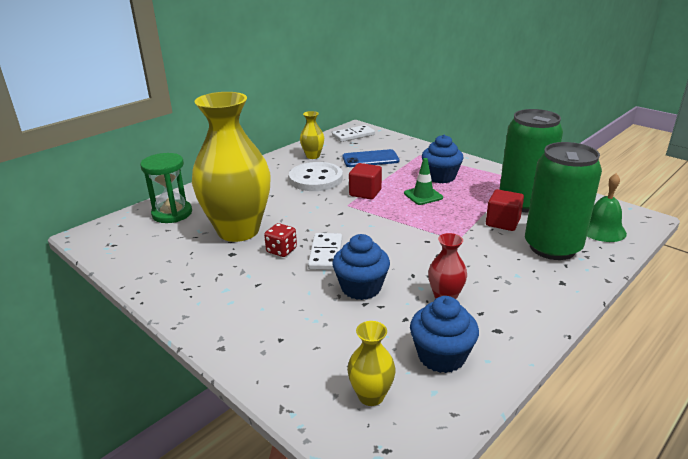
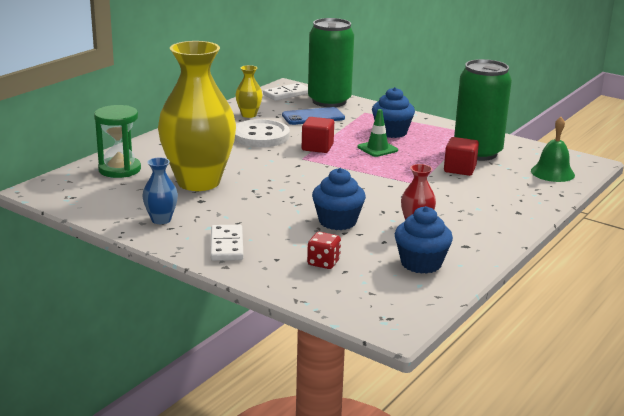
camera: 10 degrees left, 5 degrees down
(182, 277) = (161, 220): none -> blue vase
(281, 250) = (250, 196): red dice -> red dice (323, 263)
(325, 254) = (295, 198): white domino -> white domino (226, 245)
(371, 396) = (368, 289): yellow vase -> none
(552, 247) = (508, 187): green can -> green can (329, 101)

